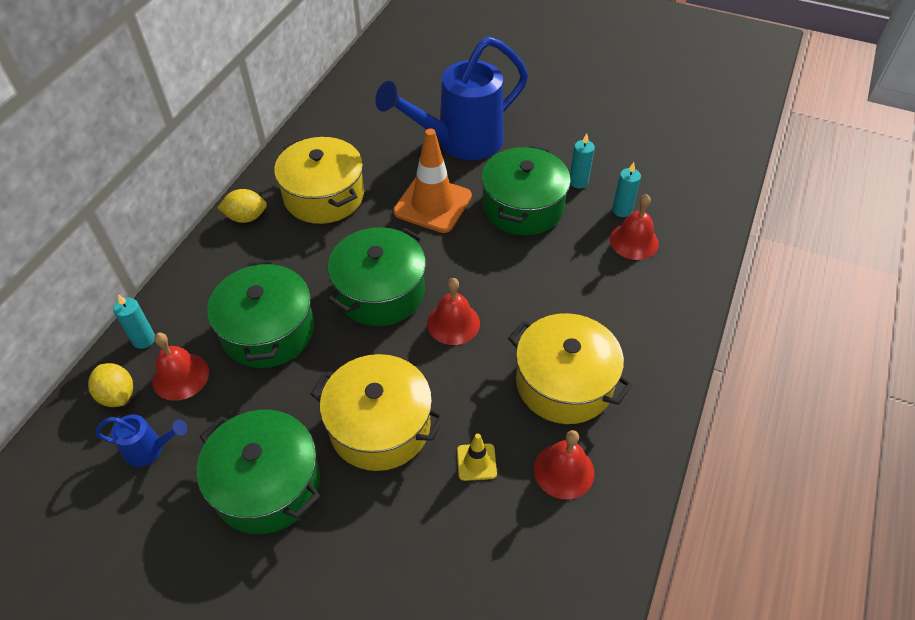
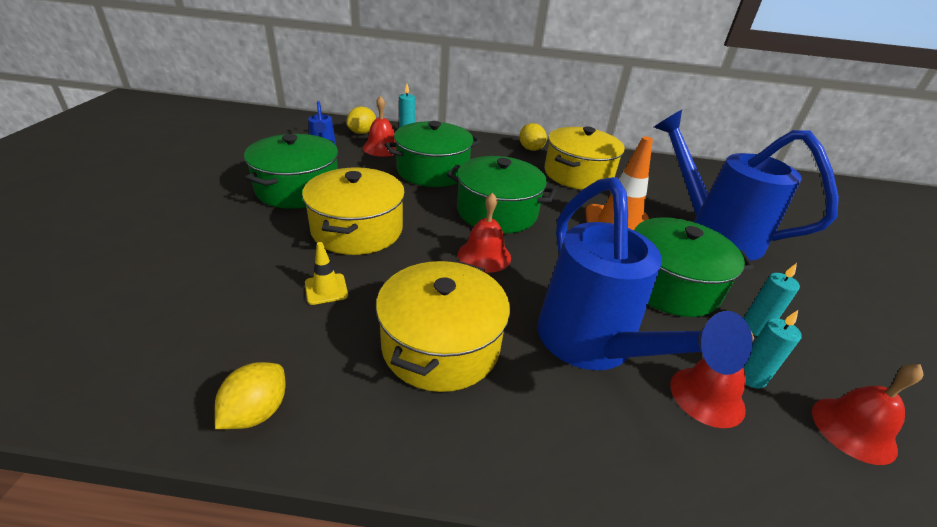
camera: 70 degrees right, 15 degrees down
(564, 470) = (320, 357): red bell -> red bell (853, 429)
(581, 284) = (593, 347): none -> blue watering can
(613, 517) = (257, 412): none -> yellow lemon

